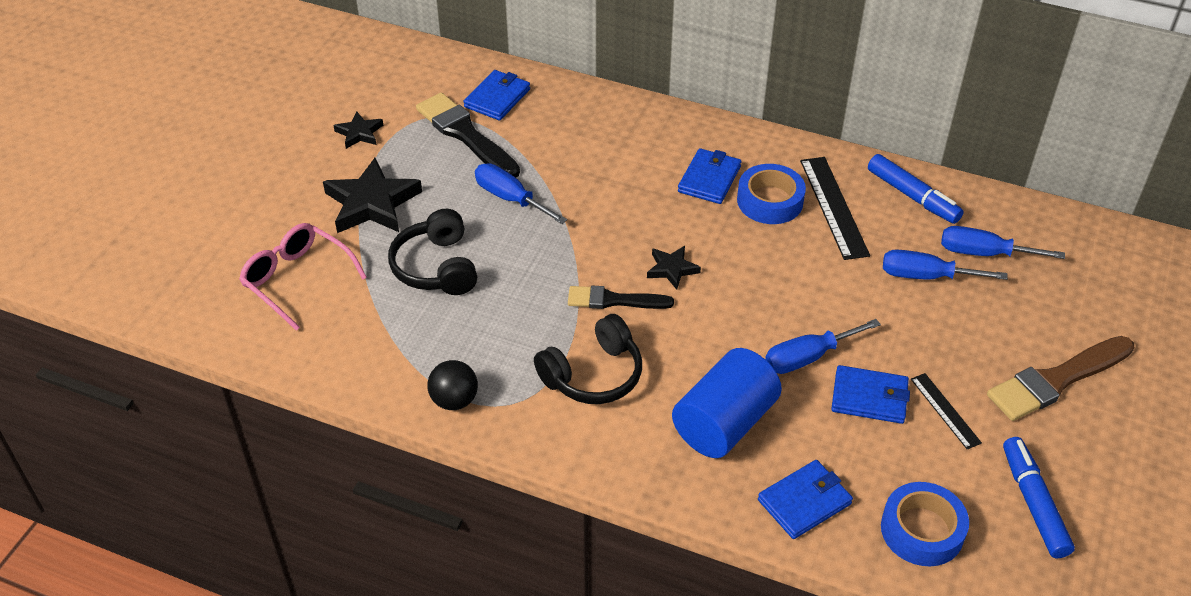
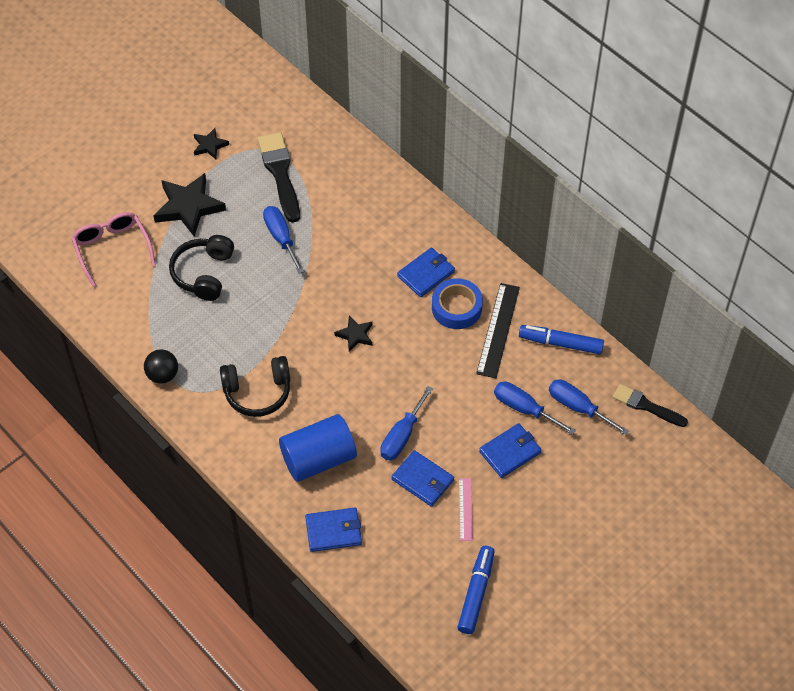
camera: 25 degrees right, 10 degrees up
(497, 98) = (319, 150): blue wallet -> blue wallet (510, 452)
(614, 300) = (303, 343): black brush -> black brush (646, 406)
(808, 357) = (402, 436): blue screwdriver -> blue screwdriver turned 60 degrees counterclockwise
(912, 196) = (560, 343): blue marker -> blue marker turned 120 degrees clockwise
(922, 530) = (393, 580): blue tape -> none
(945, 410) = (465, 509): black ruler -> pink ruler
(1057, 380) = (556, 519): brown brush -> none

